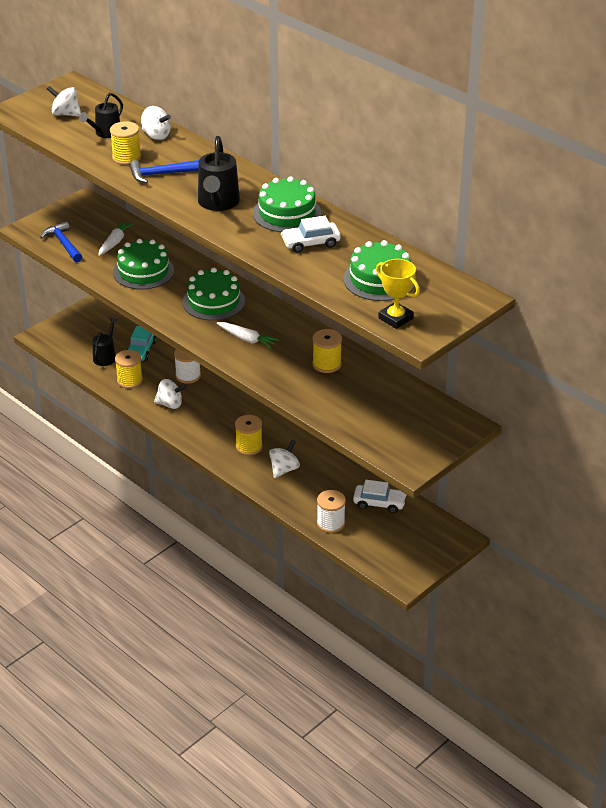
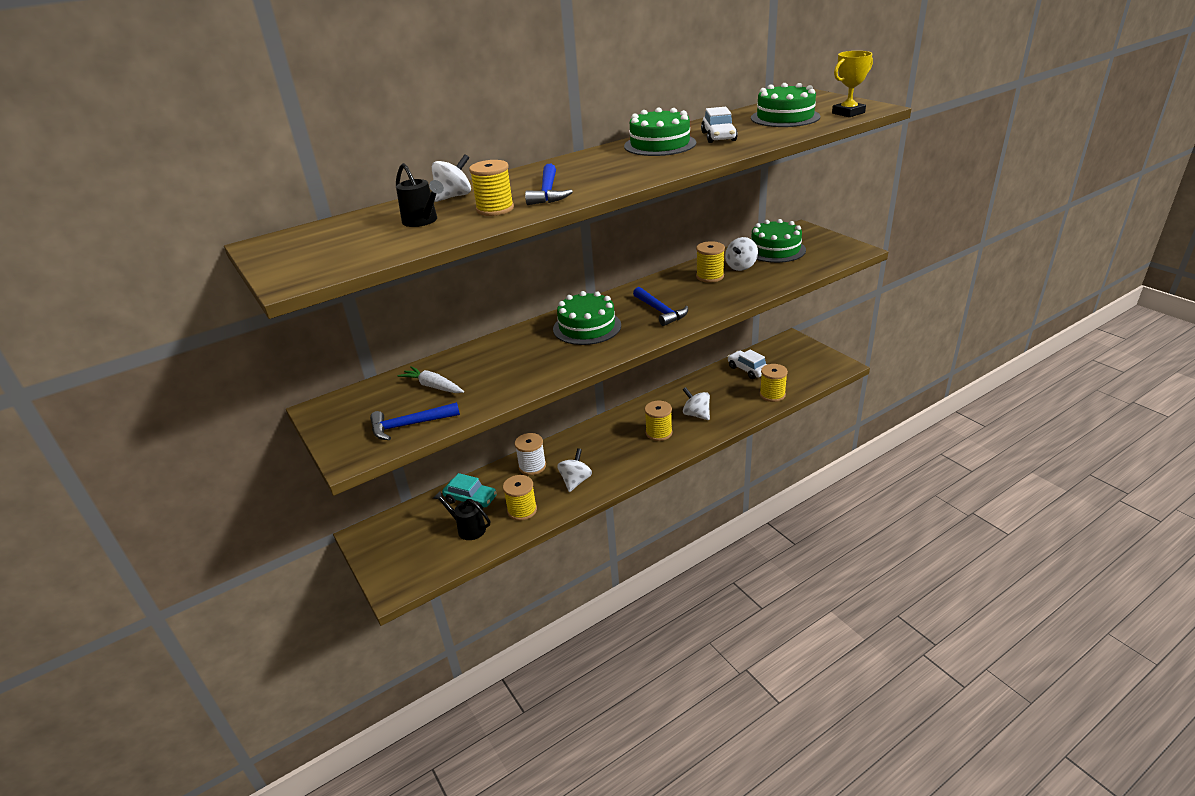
camera: 75 degrees left, 5 degrees down
(66, 114) = (345, 245): white spinning top -> white spinning top (741, 266)
(143, 271) = (507, 367): green cake -> green cake (775, 250)
(218, 203) = (627, 168): black watering can -> none
(247, 339) = (660, 311): white carrot -> blue hammer
(330, 523) = (772, 395): white spool -> yellow spool
(379, 503) = (748, 370): white car -> white car turned 60 degrees counterclockwise

